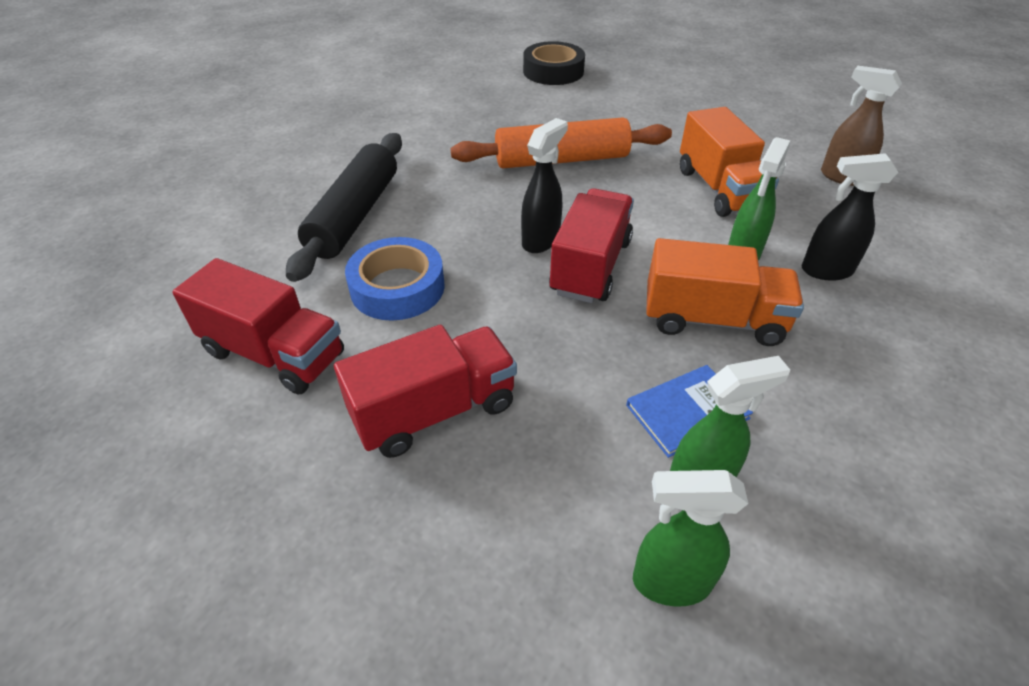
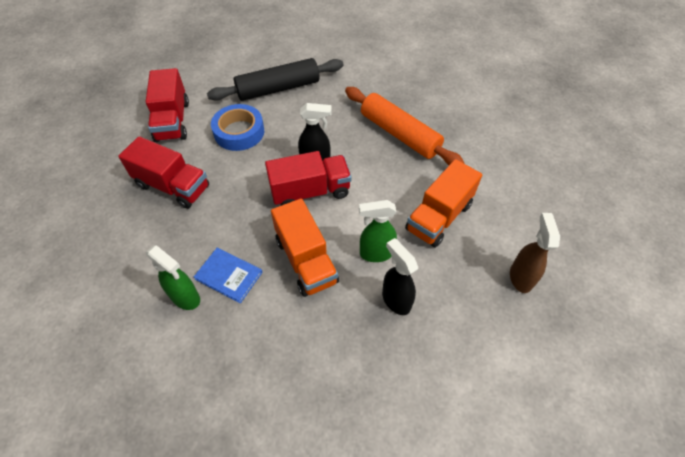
camera: 55 degrees right, 10 degrees up
(553, 71) = (498, 82): black tape -> none
(669, 582) = (127, 307): green spray bottle -> none

